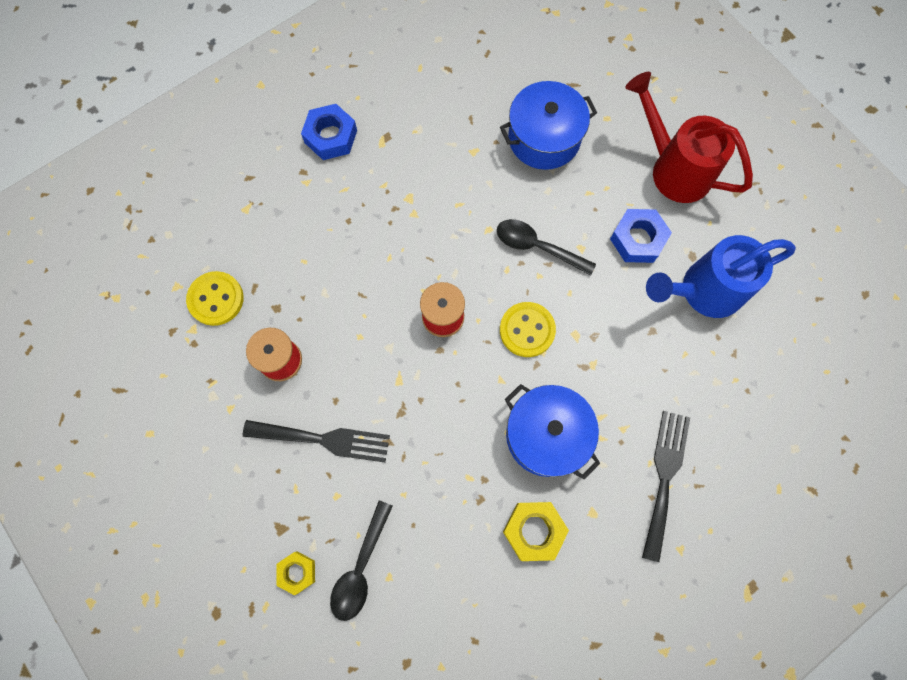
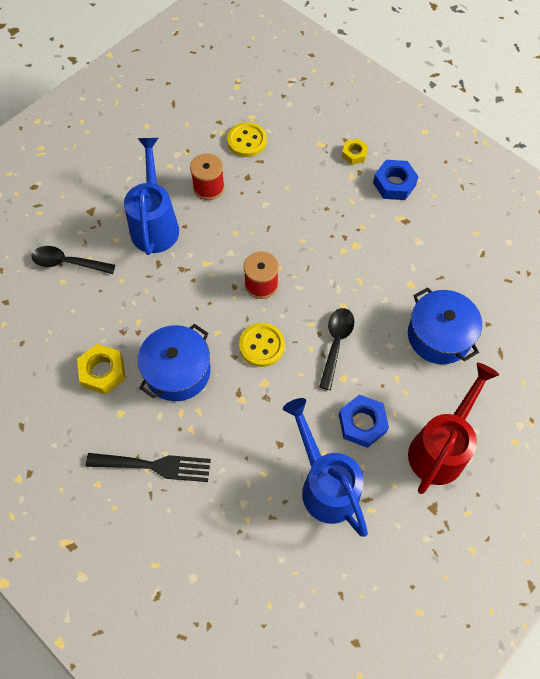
camera: 80 degrees right, 10 degrees down
(297, 572) = (62, 226): yellow nut -> yellow nut (354, 154)
(324, 439) = (155, 224): black fork -> blue watering can

